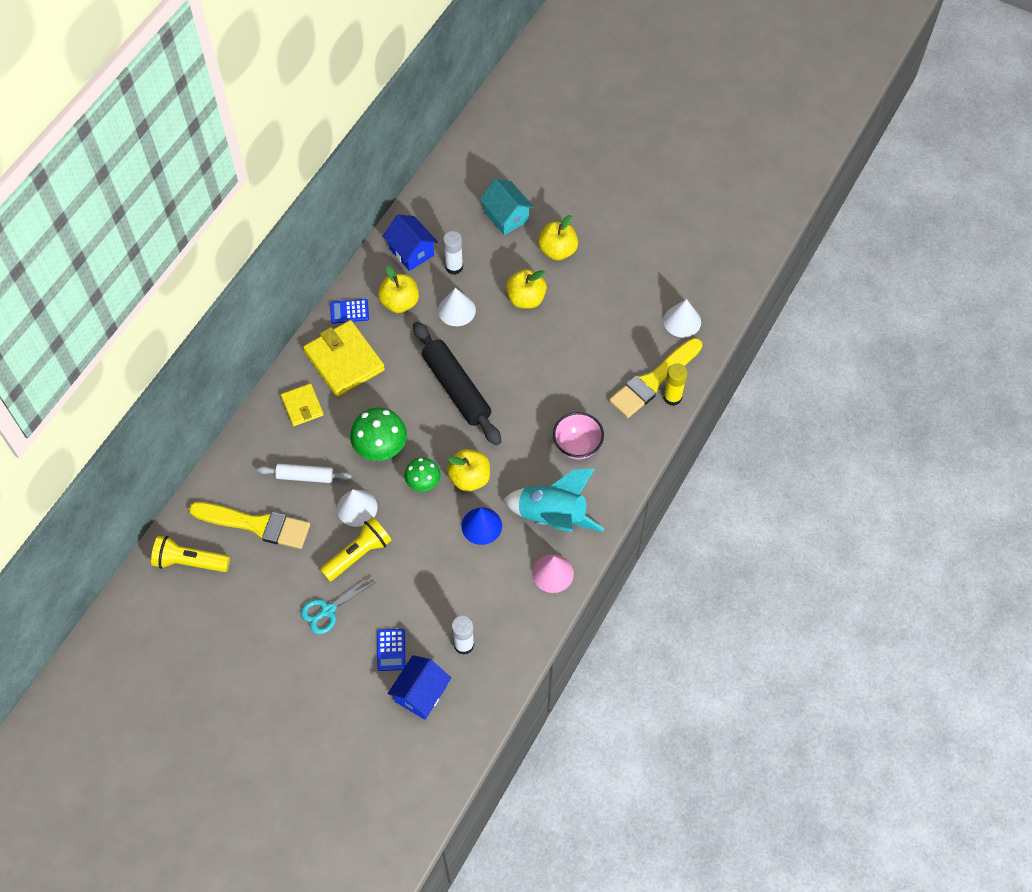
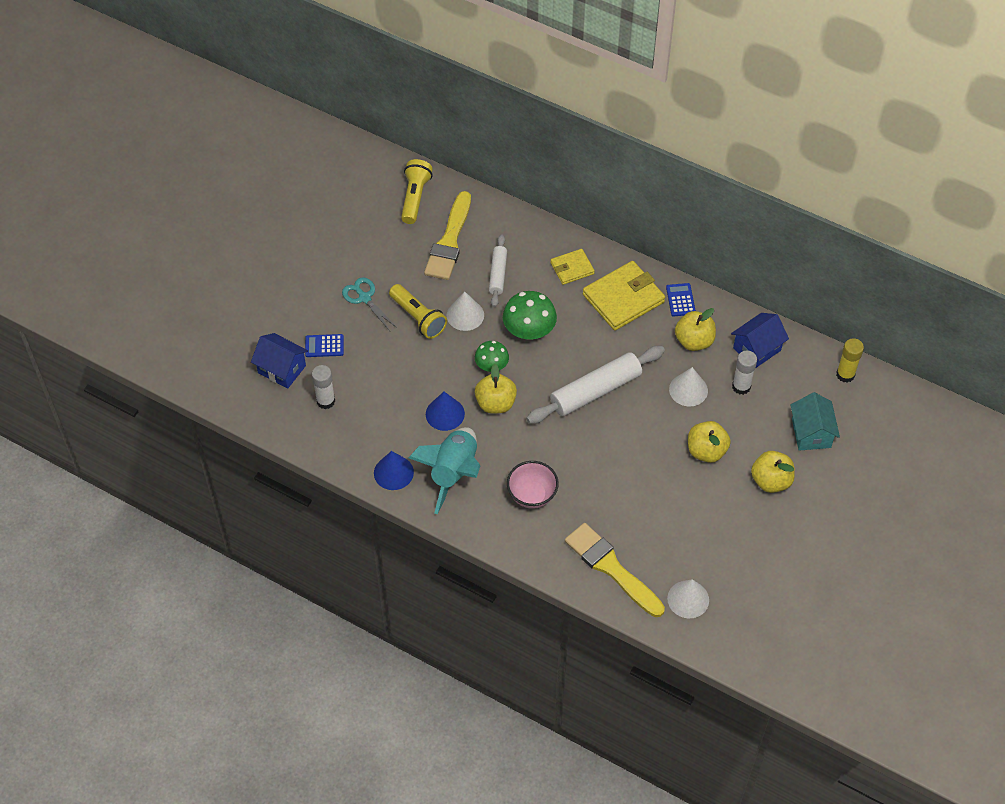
camera: 90 degrees right, 5 degrees down
(456, 388) = (595, 391): black rolling pin -> white rolling pin
(506, 216) = (811, 433): turquoise house -> turquoise house turned 60 degrees counterclockwise
(553, 573) = (393, 472): pink cone -> blue cone
(672, 397) = (591, 585): yellow glue stick -> yellow glue stick (845, 374)

